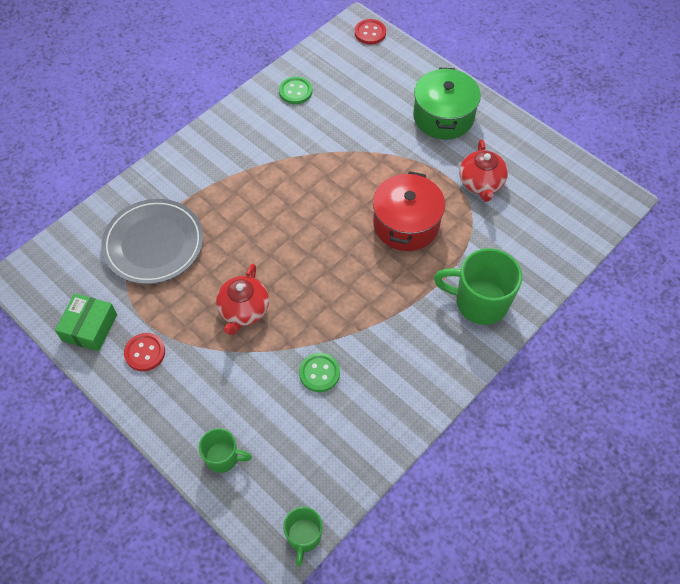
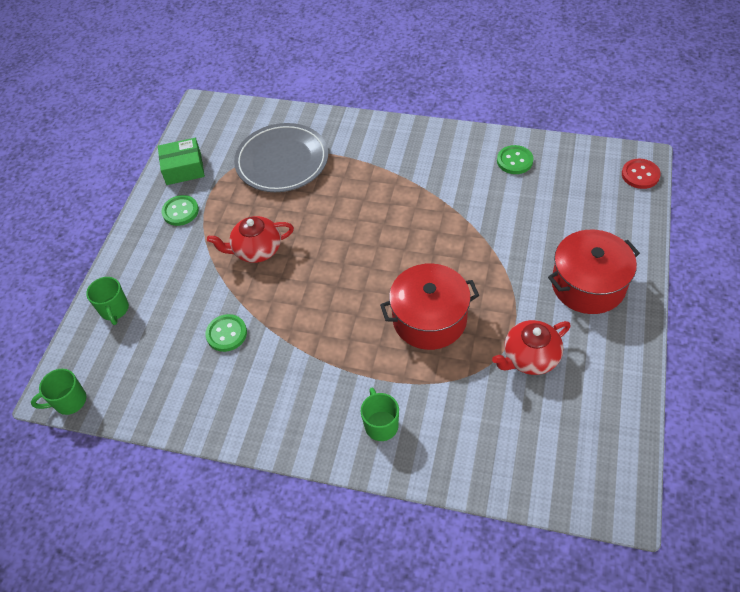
camera: 65 degrees right, 5 degrees down
(145, 353) = (180, 211): red button -> green button
(443, 117) = (588, 285): green pot -> red pot
(479, 302) = (381, 425): green mug -> green mug, size x0.56

